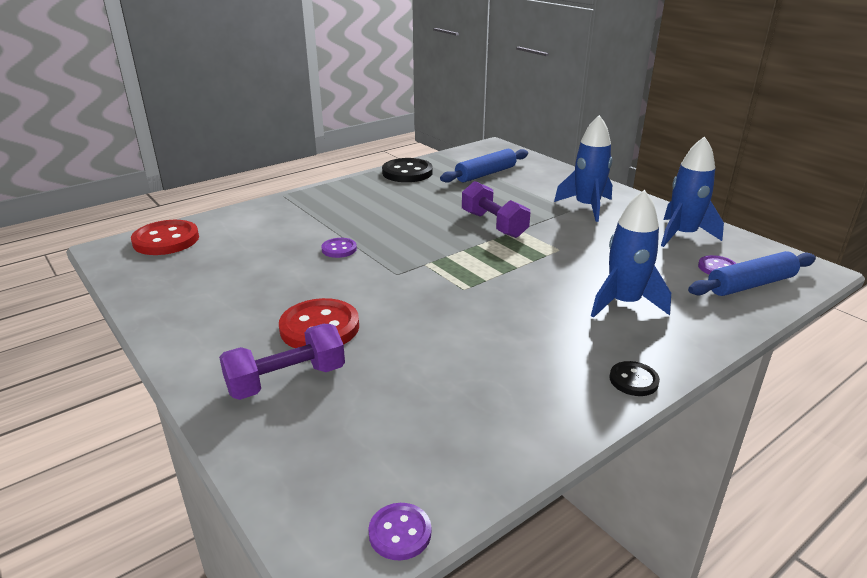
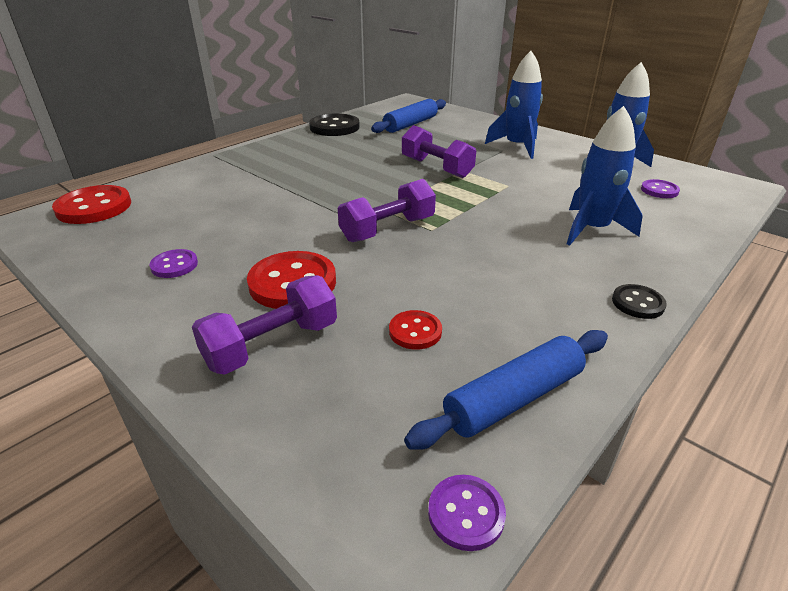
camera: 10 degrees left, 5 degrees up
(339, 249) = (289, 202): purple button -> purple button (174, 265)
(413, 383) = (415, 331): none -> red button
(422, 285) = (388, 229): none -> purple dumbbell
(750, 284) = (696, 203): blue rolling pin -> blue rolling pin (513, 398)

